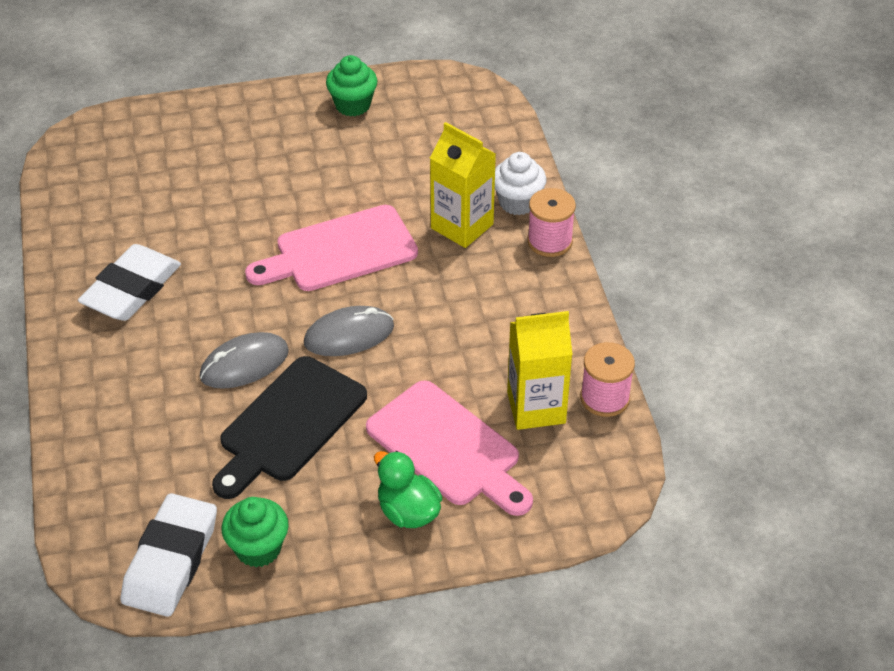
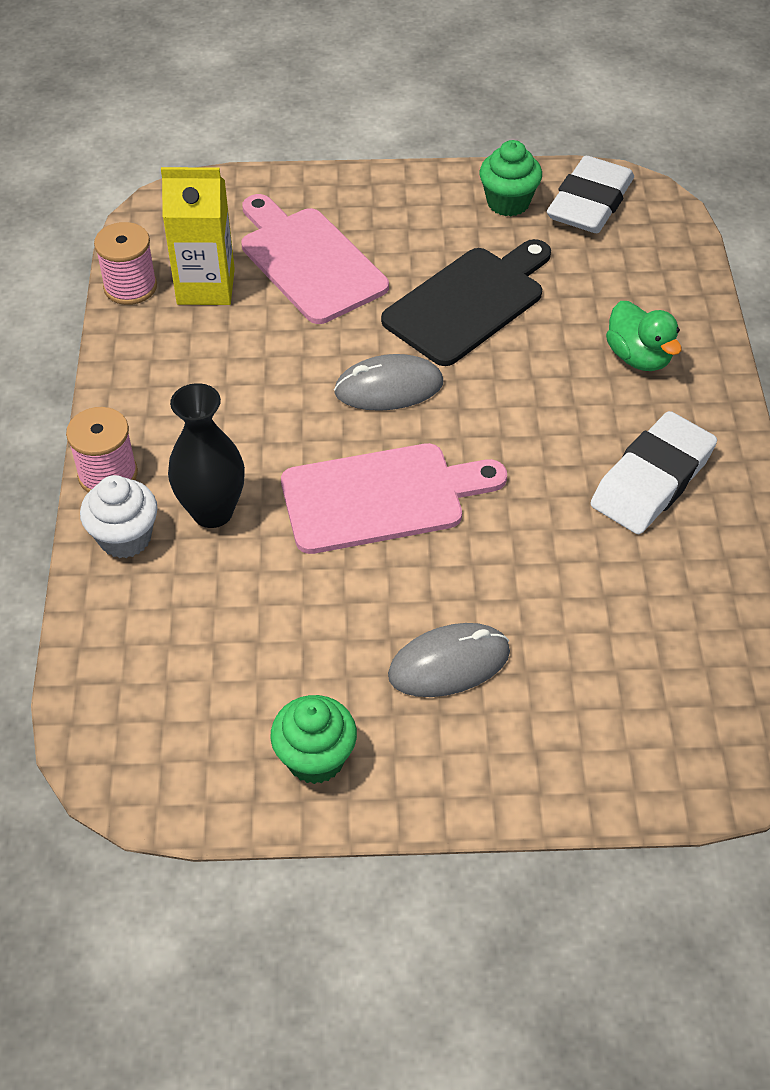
camera: 170 degrees left, 5 degrees up
(244, 364) = (513, 370): grey mouse -> grey mouse (449, 663)
(408, 512) = (363, 214): green duck -> green duck (638, 357)
(462, 226) = (212, 512): yellow carton -> black vase

